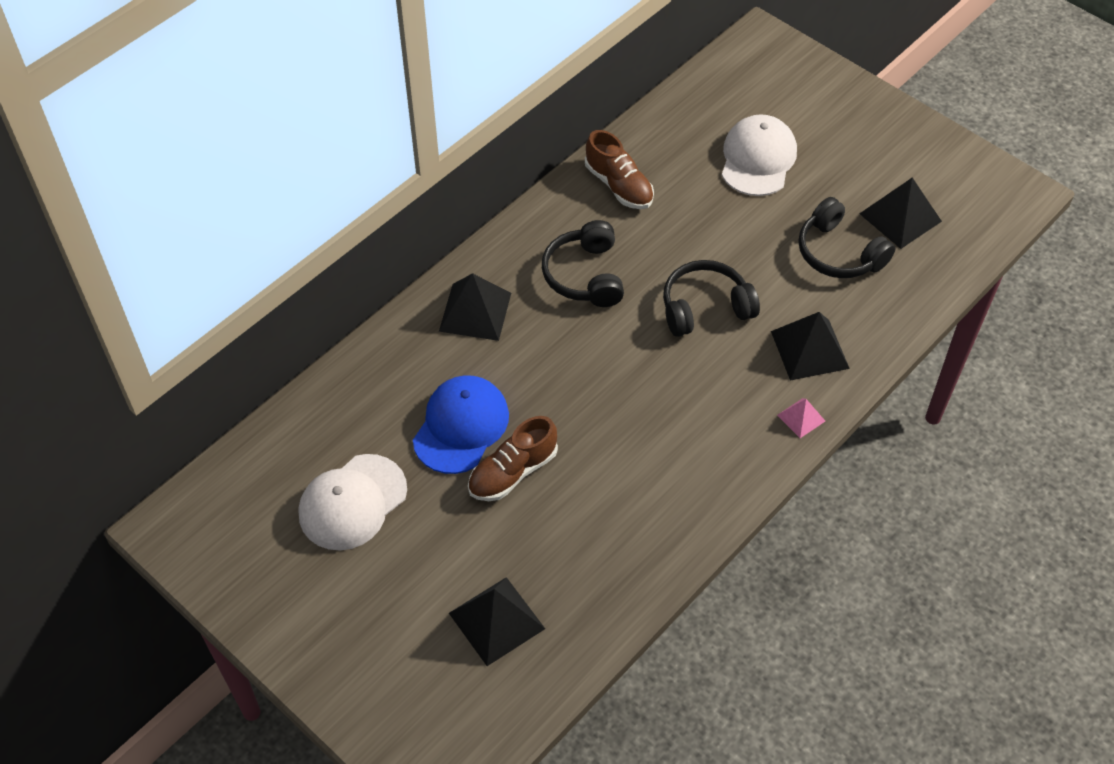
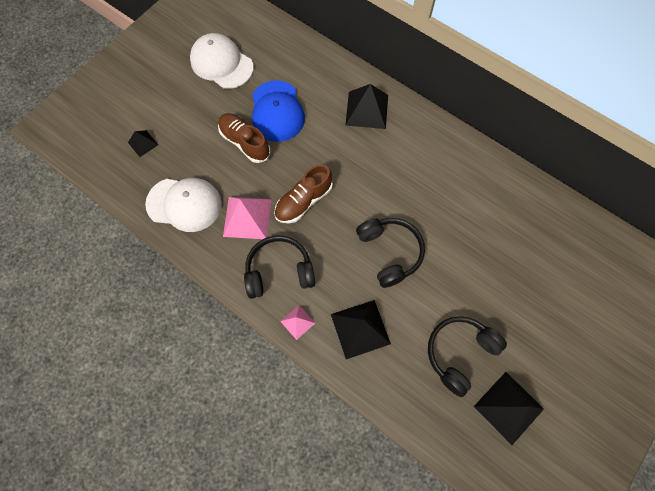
camera: 85 degrees right, 15 degrees up
(461, 426) = (277, 111): blue cap -> blue cap turned 60 degrees clockwise
(496, 621) = (143, 143): black pyramid -> black pyramid, size x0.54
(585, 275) = (407, 172): black headphones -> black headphones (279, 271)
(619, 186) = (495, 188): brown shoe -> brown shoe (303, 201)
(643, 472) = (247, 217): none -> pink pyramid
(758, 159) = (547, 288): white cap -> white cap (184, 204)

